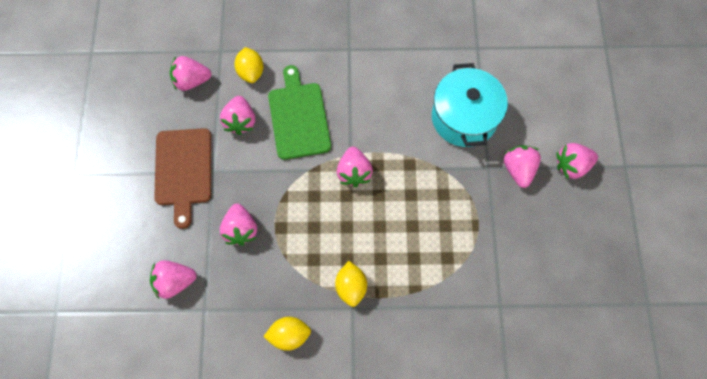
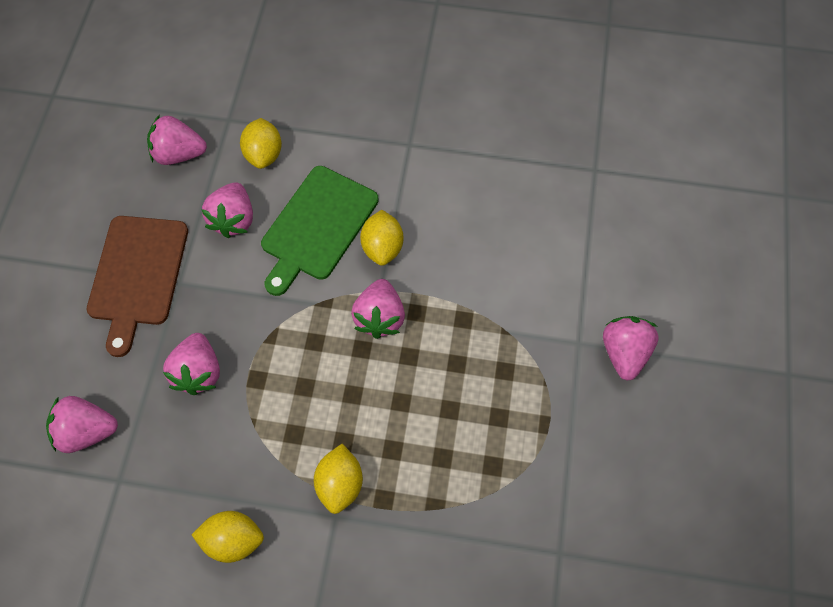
camera: 10 degrees right, 5 degrees down
(298, 117) = (317, 227): green cutting board -> green cutting board turned 150 degrees counterclockwise
(346, 124) = (382, 247): none -> yellow lemon
(464, 118) = (556, 265): turquoise pot -> none
(571, 166) = (706, 360): pink strawberry -> none

